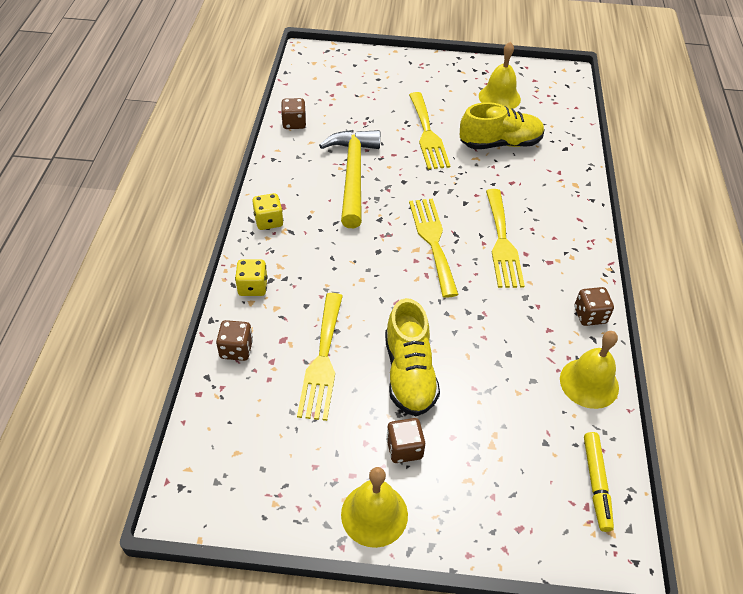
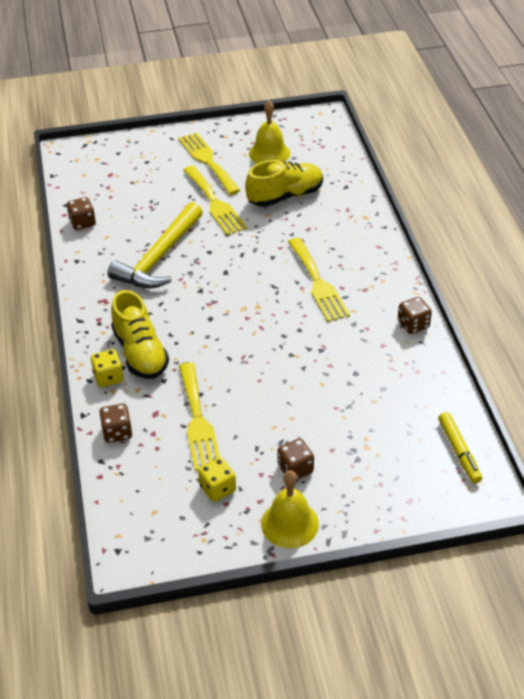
camera: 15 degrees left, 5 degrees down
(269, 221) = (98, 317): yellow dice -> yellow dice (217, 488)
(352, 175) = (159, 257): yellow hammer -> yellow hammer turned 135 degrees counterclockwise
(409, 373) = (277, 411): yellow shoe -> yellow shoe (140, 353)
(433, 241) = (256, 297): yellow fork -> yellow fork (207, 161)
(589, 383) = (429, 378): yellow bell -> none

